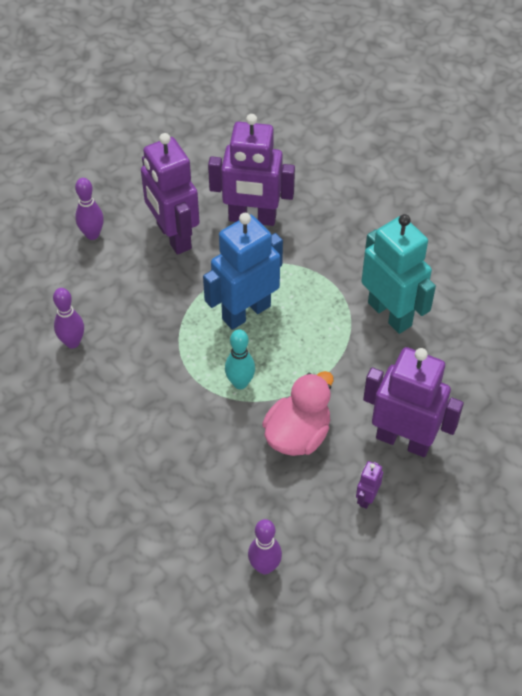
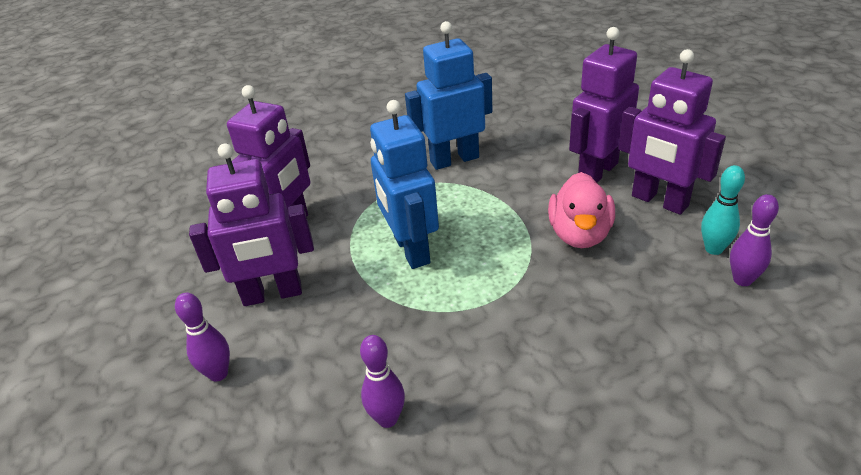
camera: 70 degrees left, 15 degrees down
(240, 383) = (503, 267): turquoise bowling pin -> turquoise bowling pin (713, 249)
(298, 435) = (579, 234): pink duck -> pink duck turned 135 degrees counterclockwise
(366, 498) = (659, 201): purple robot -> purple robot, size x2.38
(390, 314) = (454, 159): turquoise robot -> blue robot

